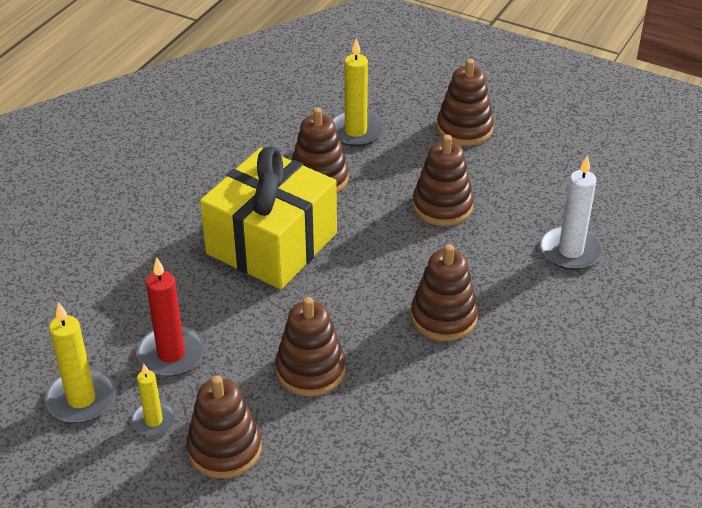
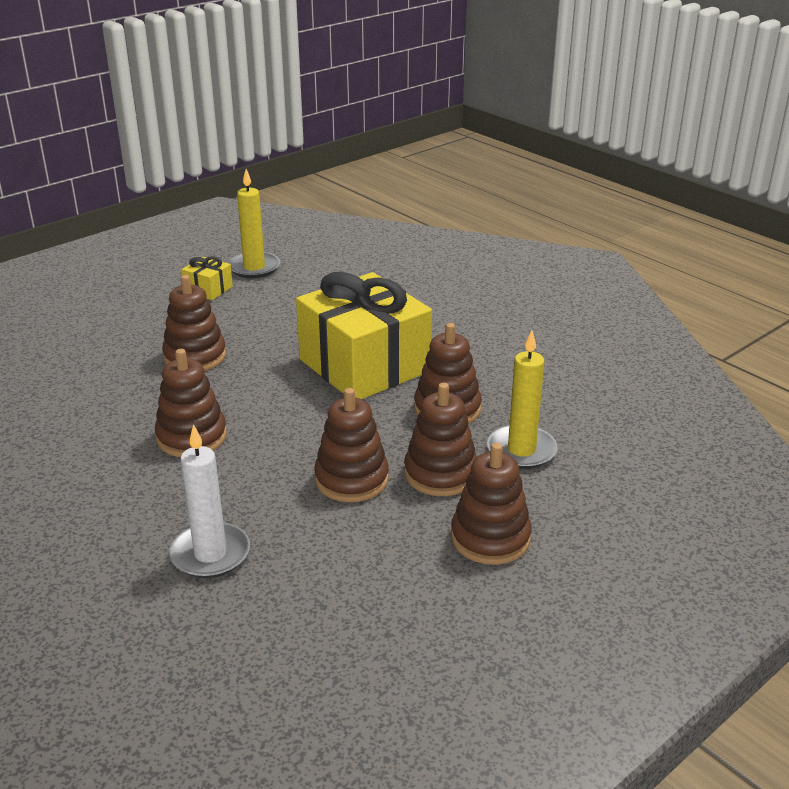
camera: 110 degrees right, 10 degrees down
(154, 421) = (208, 289): yellow candle -> yellow gift
(171, 354) = (267, 303): red candle -> none
(224, 449) = (155, 310): brown stacking toy -> brown stacking toy (440, 474)

